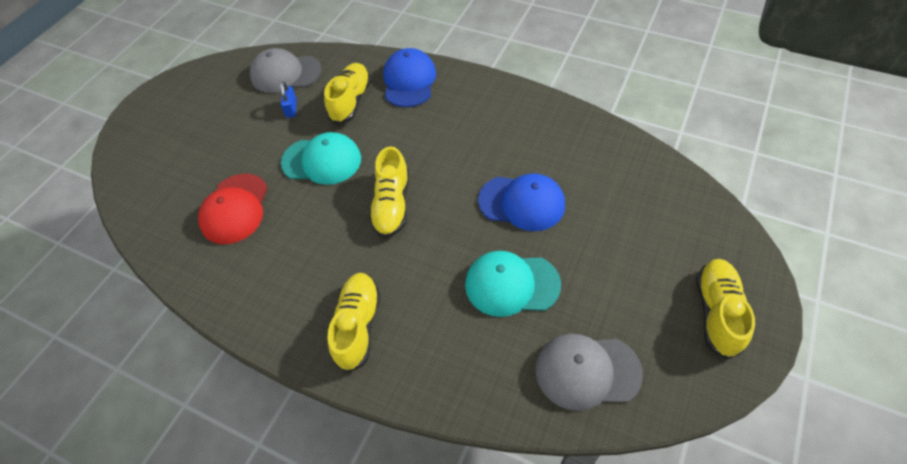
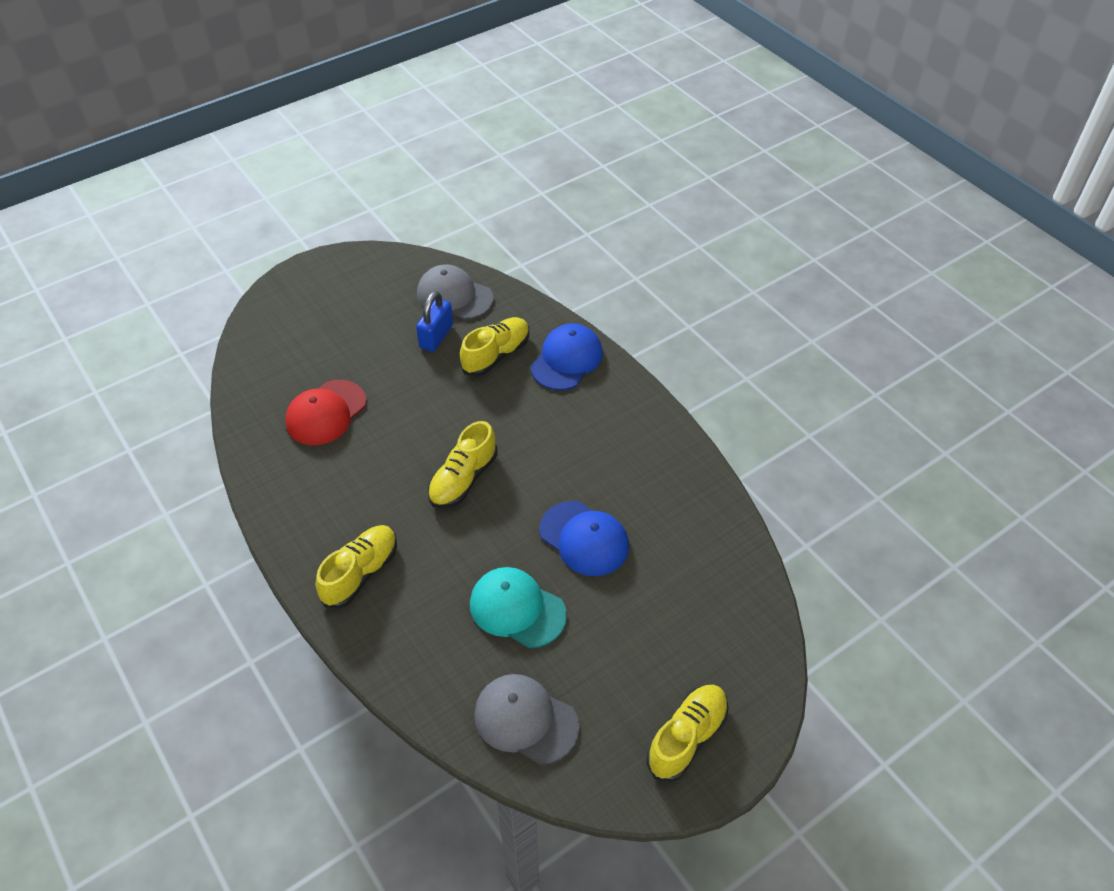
camera: 25 degrees right, 5 degrees down
(291, 108) = (436, 336): blue padlock -> blue padlock, size x1.57
(322, 161) = (429, 403): turquoise cap -> none

